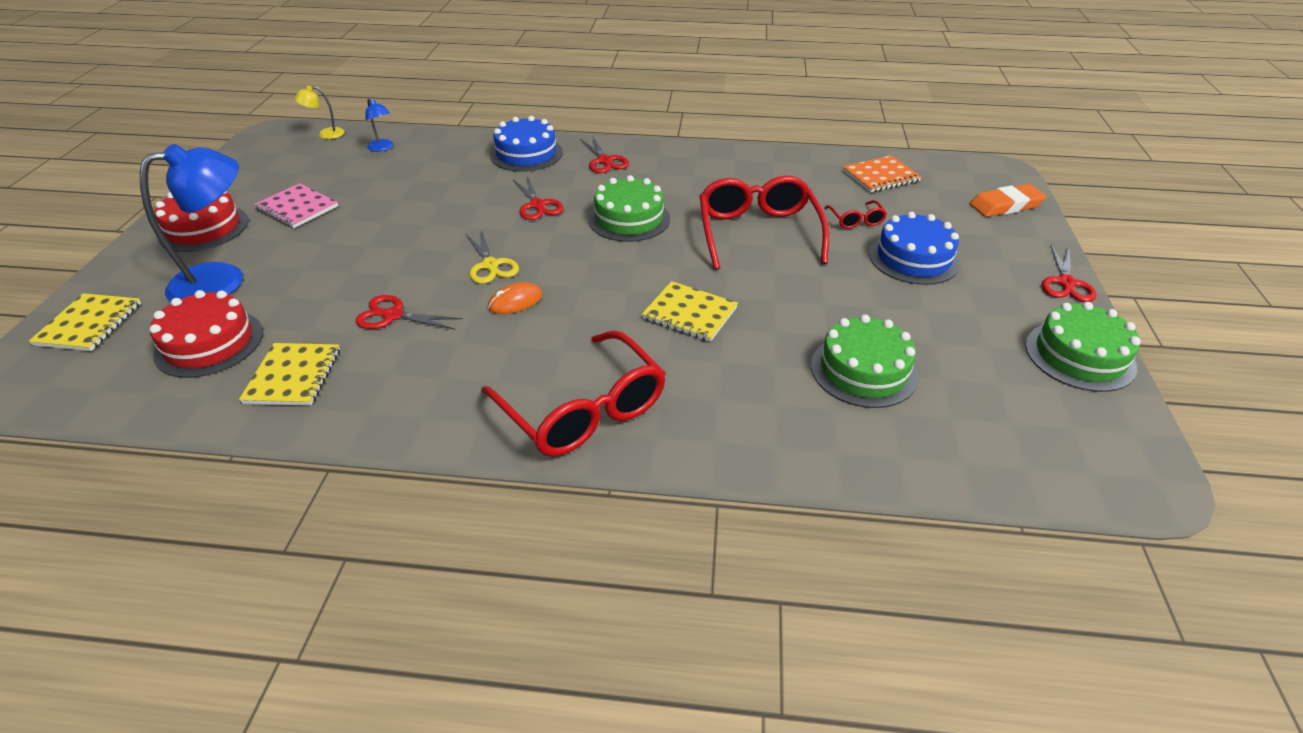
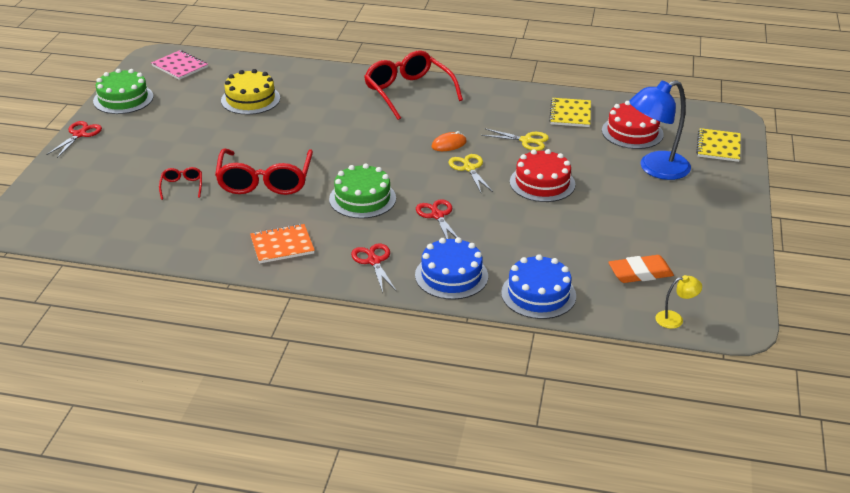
camera: 175 degrees left, 5 degrees down
(203, 228) = (706, 211): red cake -> red cake (542, 183)
(297, 208) = (643, 225): pink notebook -> pink notebook (180, 66)
(382, 148) = (601, 293): blue lamp -> none
(393, 315) = (526, 140): red scissors -> yellow scissors
(689, 313) = (337, 131): yellow notebook -> none
(863, 370) = (250, 99): green cake -> yellow cake
(880, 176) = (124, 227): orange notebook -> orange notebook (282, 245)
(913, 258) = (165, 156): blue cake -> blue cake (538, 294)
(1005, 205) = (49, 192): orange eraser -> orange eraser (640, 273)

